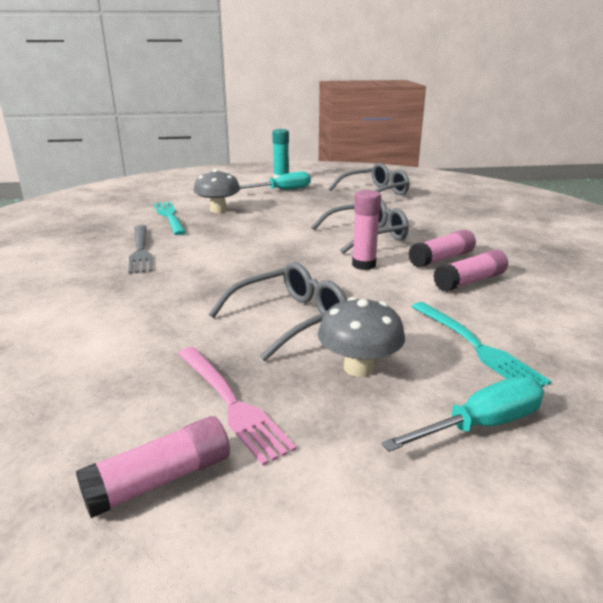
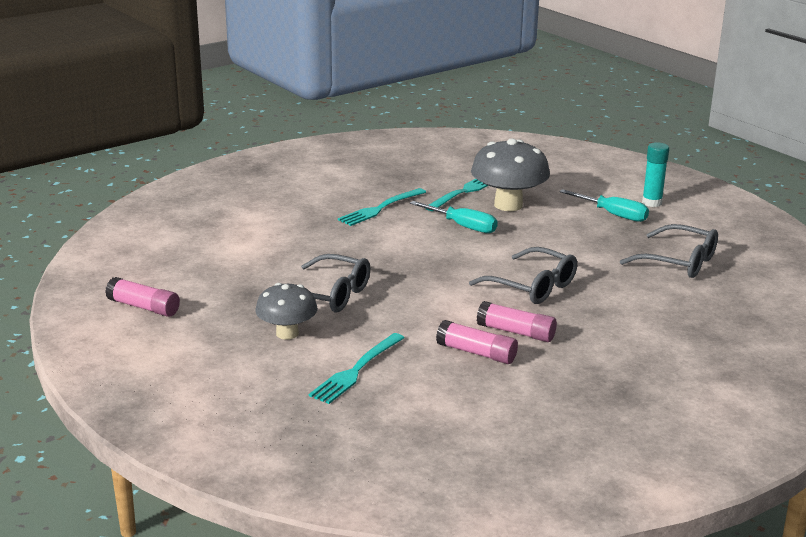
camera: 60 degrees right, 0 degrees up
(140, 251) = (380, 209): grey fork -> turquoise fork
(218, 210) = (508, 205): grey mushroom -> grey mushroom, size x1.57
(232, 404) = (215, 305): pink fork -> none
(363, 265) = (458, 300): pink glue stick -> none
(481, 425) = (258, 384): turquoise screwdriver -> turquoise screwdriver (463, 226)

